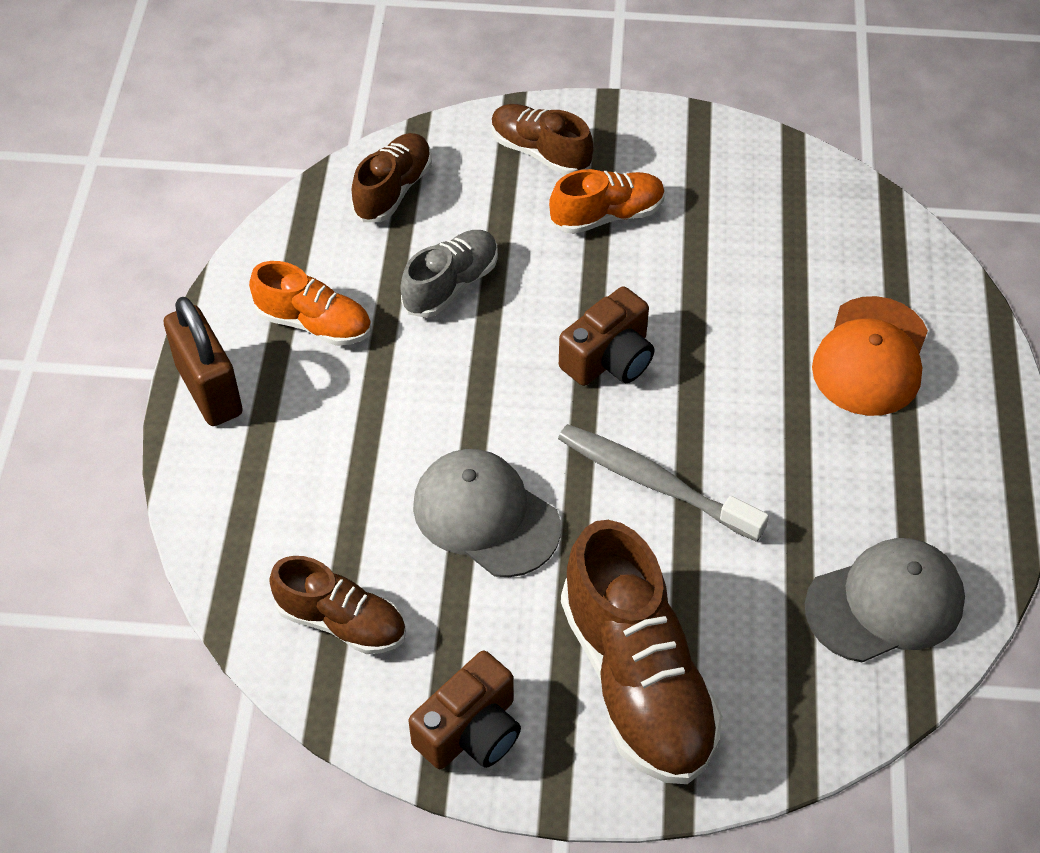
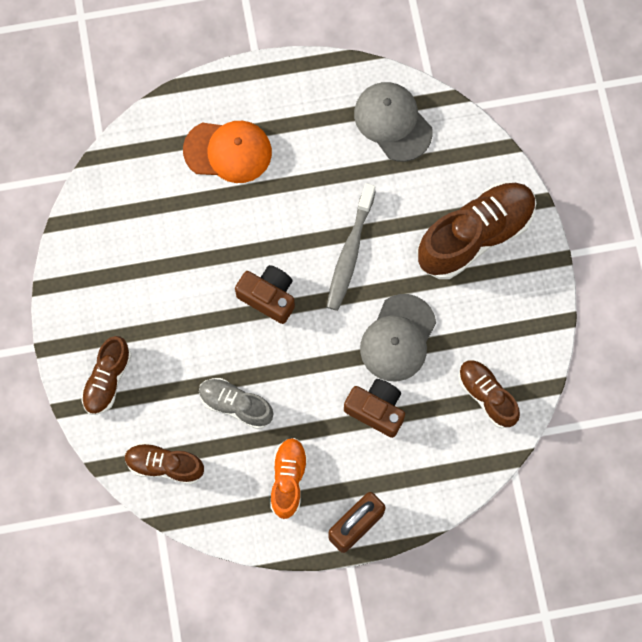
camera: 105 degrees left, 20 degrees up
(341, 621) = (487, 396): brown shoe -> brown shoe turned 45 degrees counterclockwise
(471, 731) = (529, 310): brown camera -> brown camera (376, 410)
(607, 215) = (153, 324): orange shoe -> none

